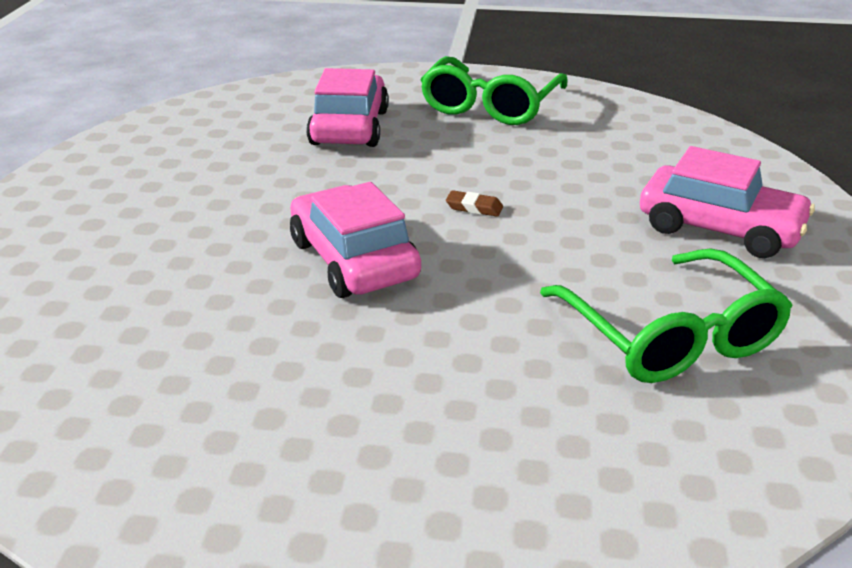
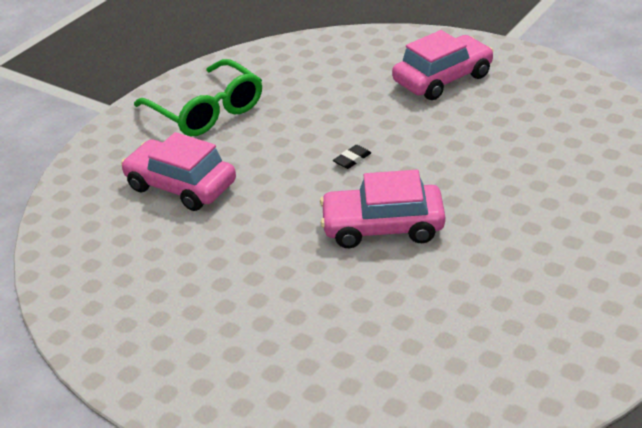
camera: 60 degrees left, 5 degrees up
(474, 207) = (352, 159): brown eraser -> black eraser
(669, 335) = (534, 132): green glasses -> none

